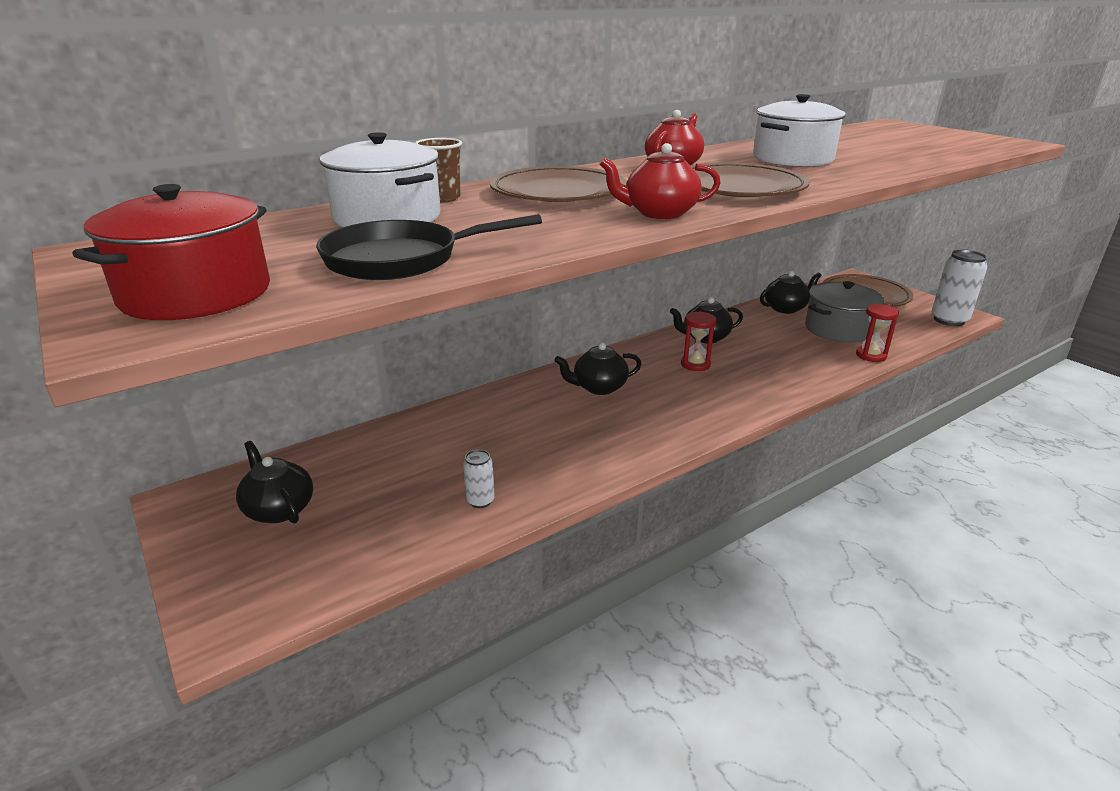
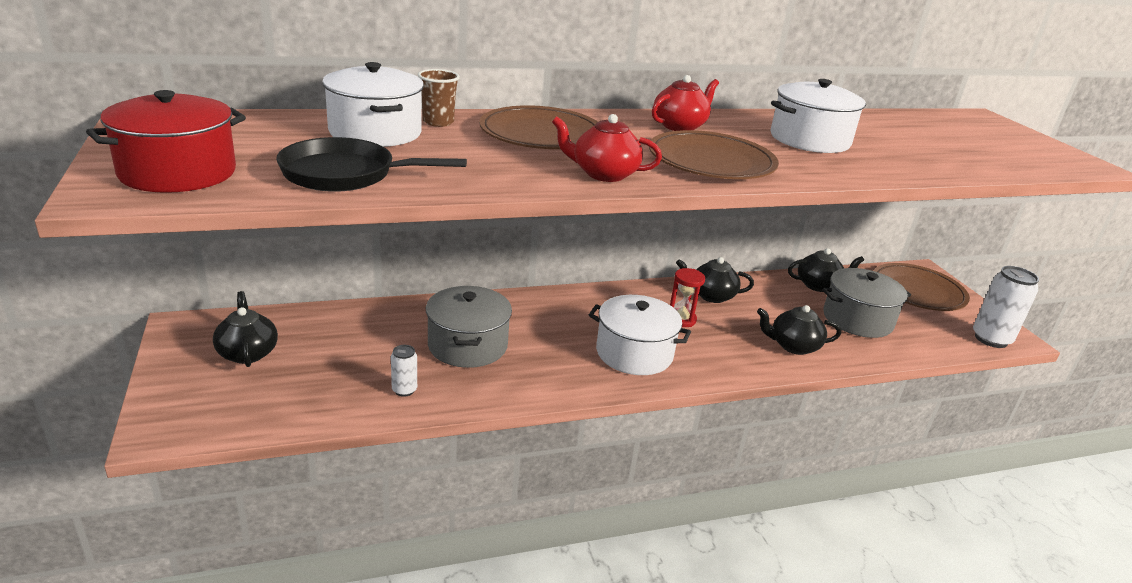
camera: 15 degrees right, 0 degrees up
(514, 439) = (467, 345): none -> grey pot
(599, 387) = (574, 318): black teapot -> black teapot (793, 346)
(677, 405) = (634, 353): none -> white pot
(871, 355) = (870, 354): red hourglass -> none

